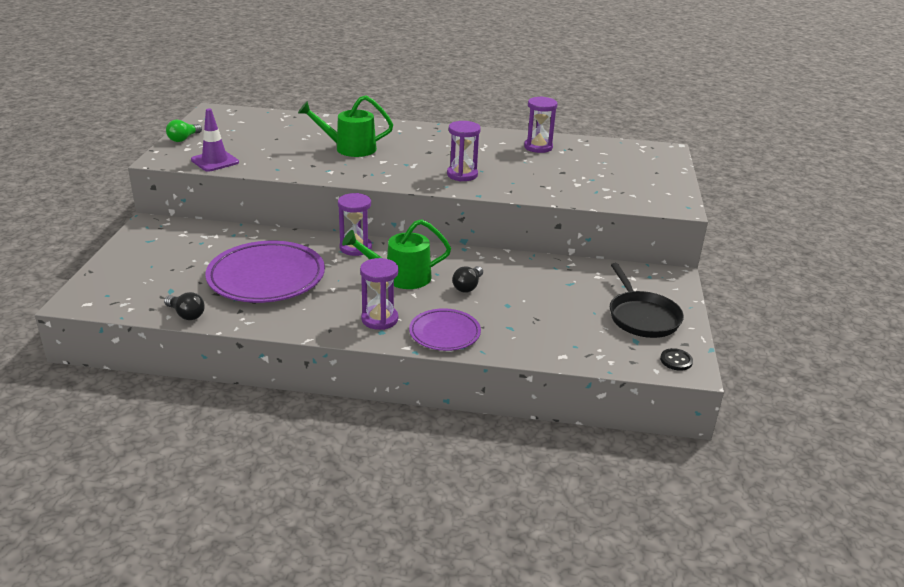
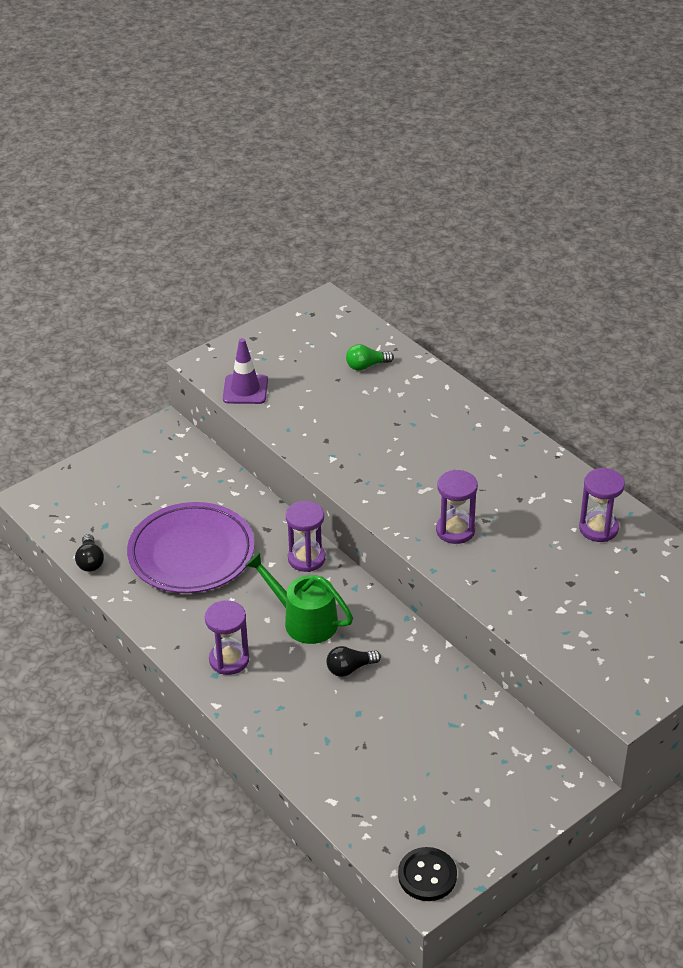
camera: 45 degrees right, 10 degrees up
(184, 139) = (252, 339): green light bulb -> green light bulb (366, 366)
(350, 148) = (391, 431): green watering can -> none
(444, 333) = (263, 710): purple plate -> none
(642, 317) = (467, 808): black pan -> none
(676, 360) = (427, 875): black button -> black button, size x1.59

